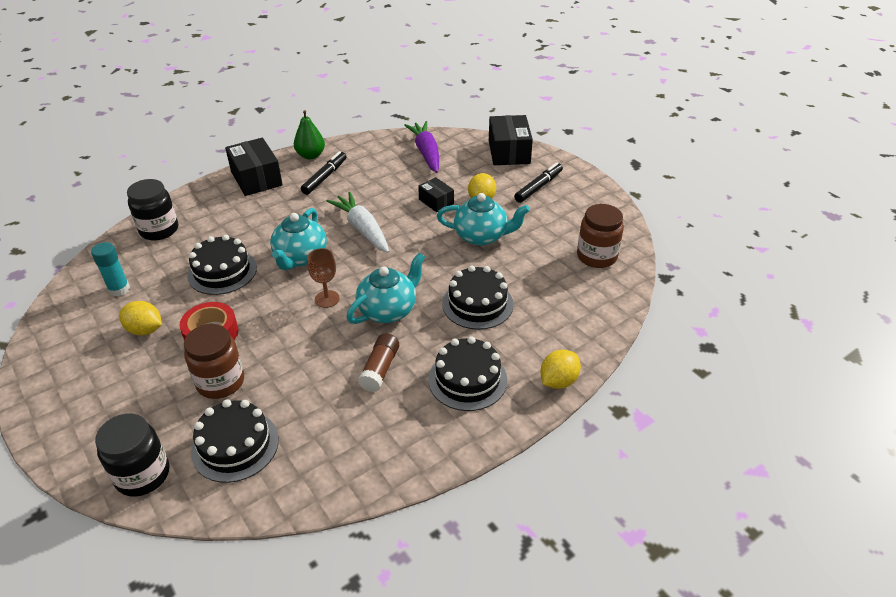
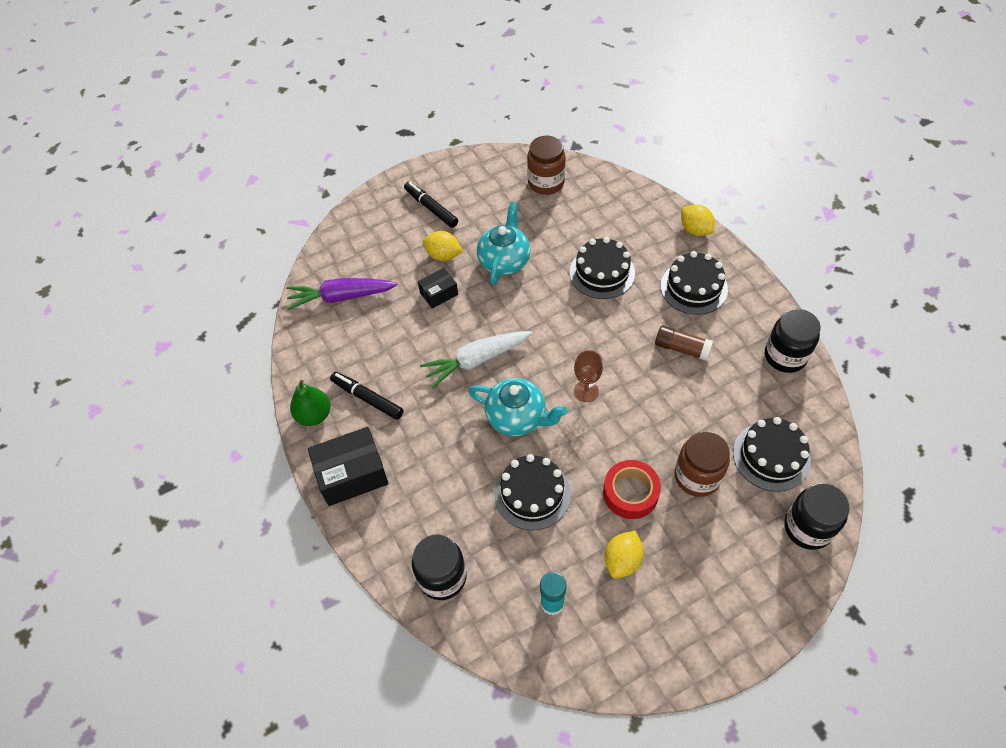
camera: 80 degrees left, 15 degrees up
(371, 465) = (785, 356): none -> black jar
(388, 310) = (605, 340): turquoise teapot -> none
(509, 152) = (360, 224): black box -> none

